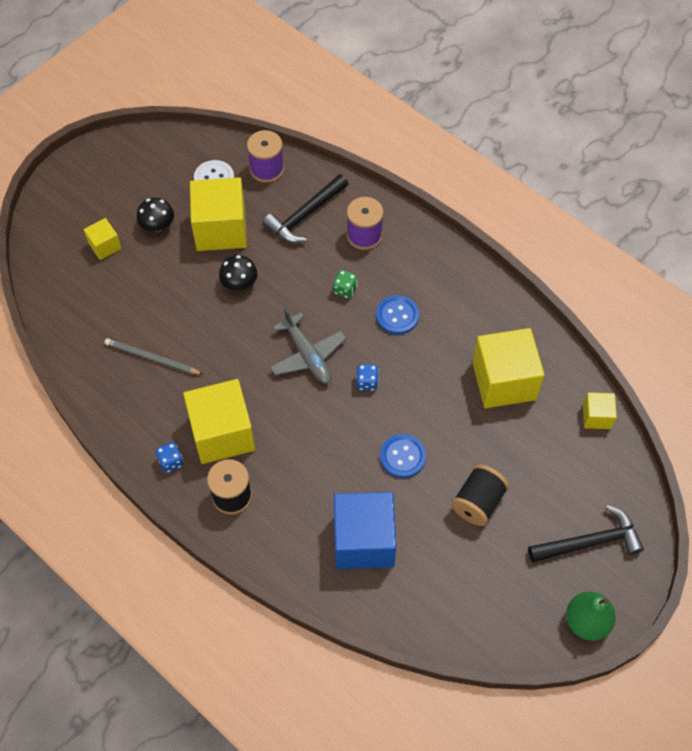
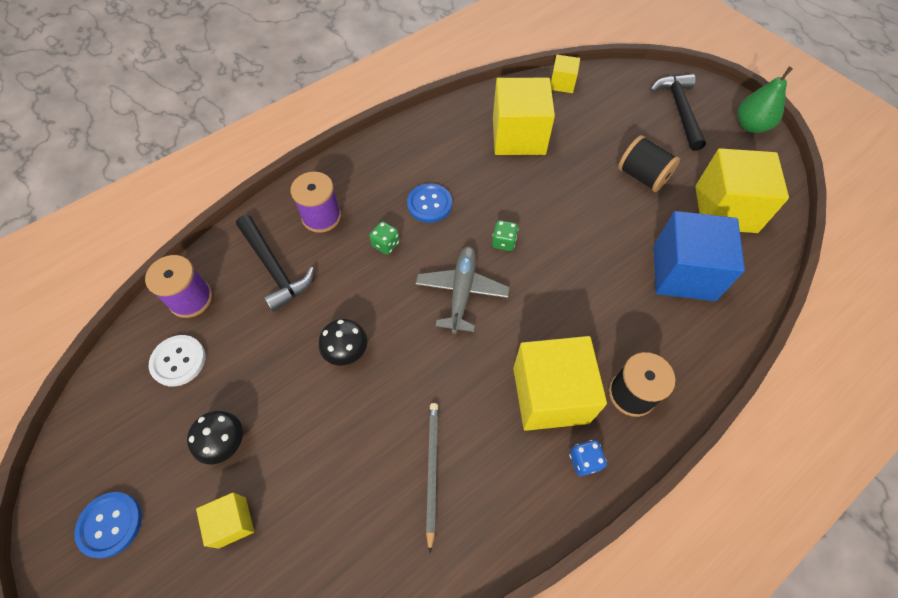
camera: 80 degrees left, 0 degrees up
(152, 358) = (432, 471): grey pencil -> grey pencil turned 150 degrees clockwise
(221, 229) = (260, 362): yellow cube -> yellow cube (725, 209)
(308, 356) = (462, 291): grey plane -> grey plane turned 60 degrees counterclockwise
(367, 382) = (503, 242): blue dice -> green dice
(402, 456) = (592, 225): blue button -> blue button (110, 524)

